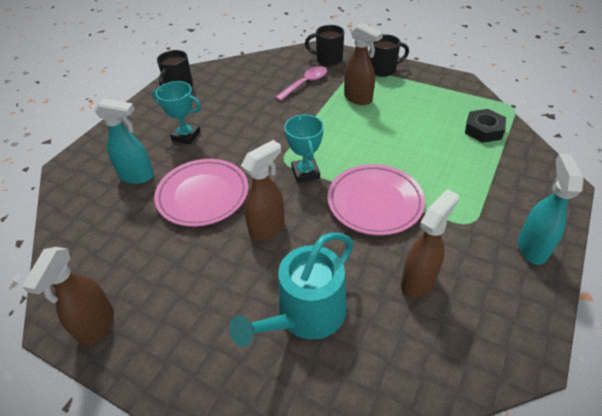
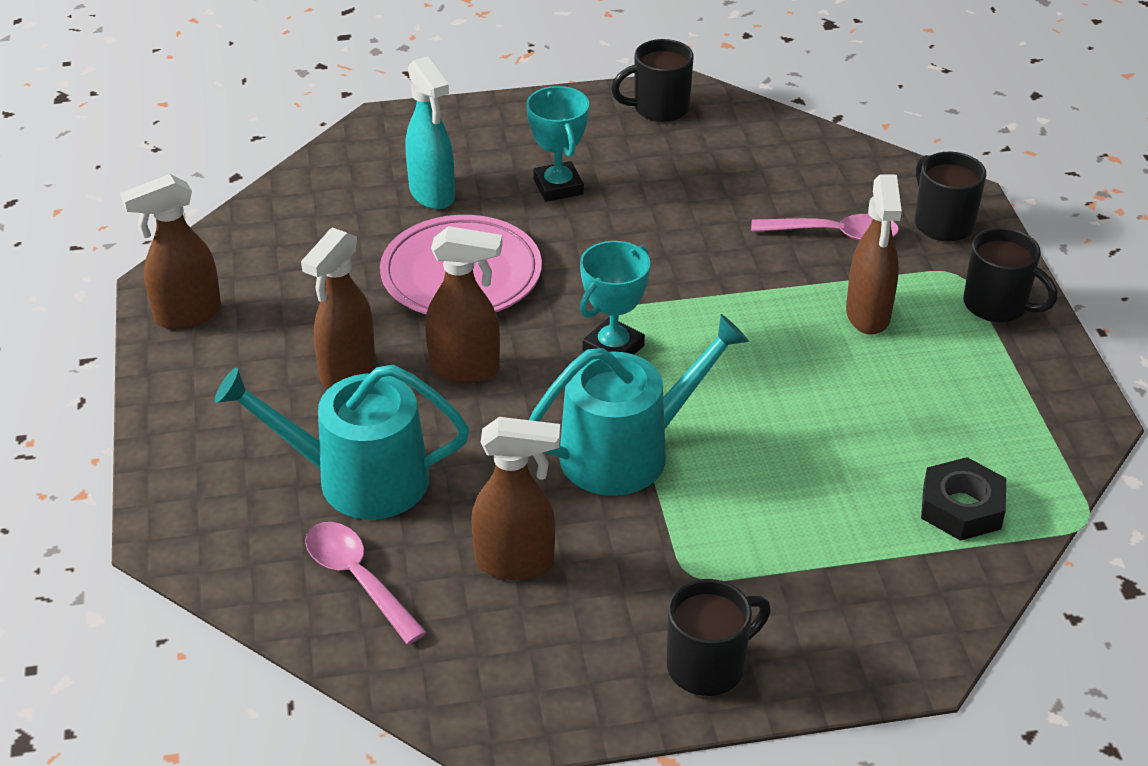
camera: 50 degrees right, 5 degrees down
(221, 275) = (347, 371): none -> brown spray bottle
(375, 202) = (627, 451): pink plate -> turquoise watering can
(381, 358) = (357, 578): none -> pink spoon
(532, 248) = (708, 666): turquoise spray bottle -> black mug

